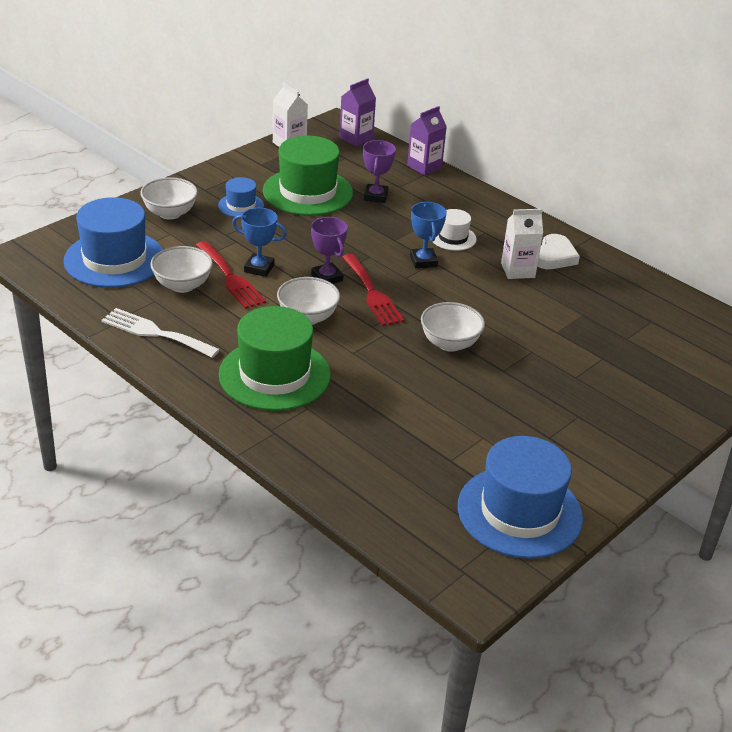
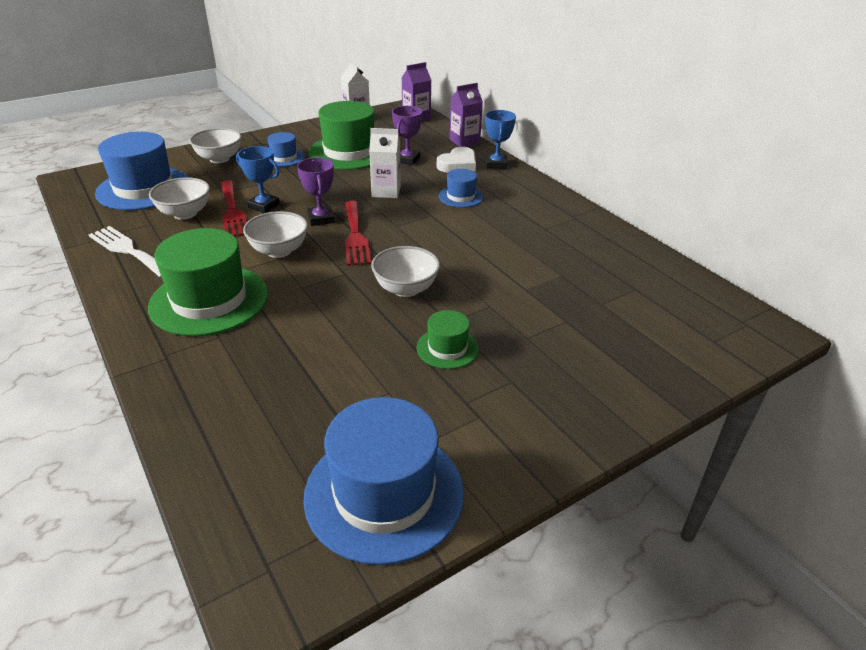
camera: 15 degrees right, 0 degrees up
(423, 261) = (421, 213): blue trophy -> blue trophy (496, 164)
(453, 238) = (460, 196): white hat -> blue hat
(513, 394) = (447, 348): none -> green hat
(518, 270) = (511, 229): white carton -> white carton (386, 191)
(554, 256) = (553, 220): white heart -> white heart (458, 164)

